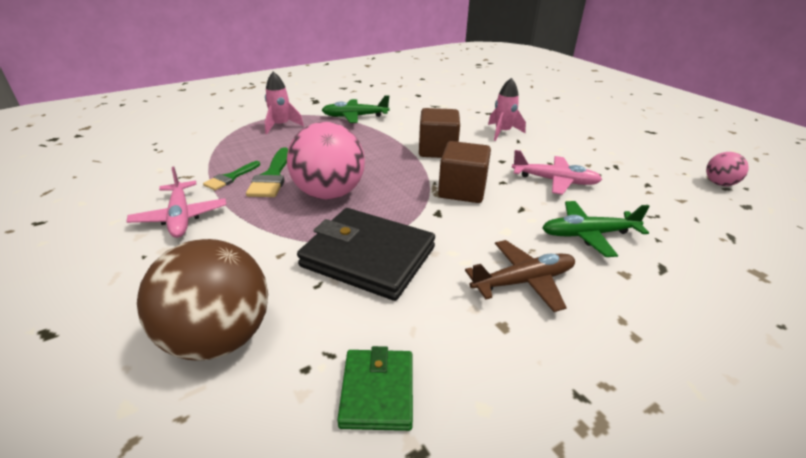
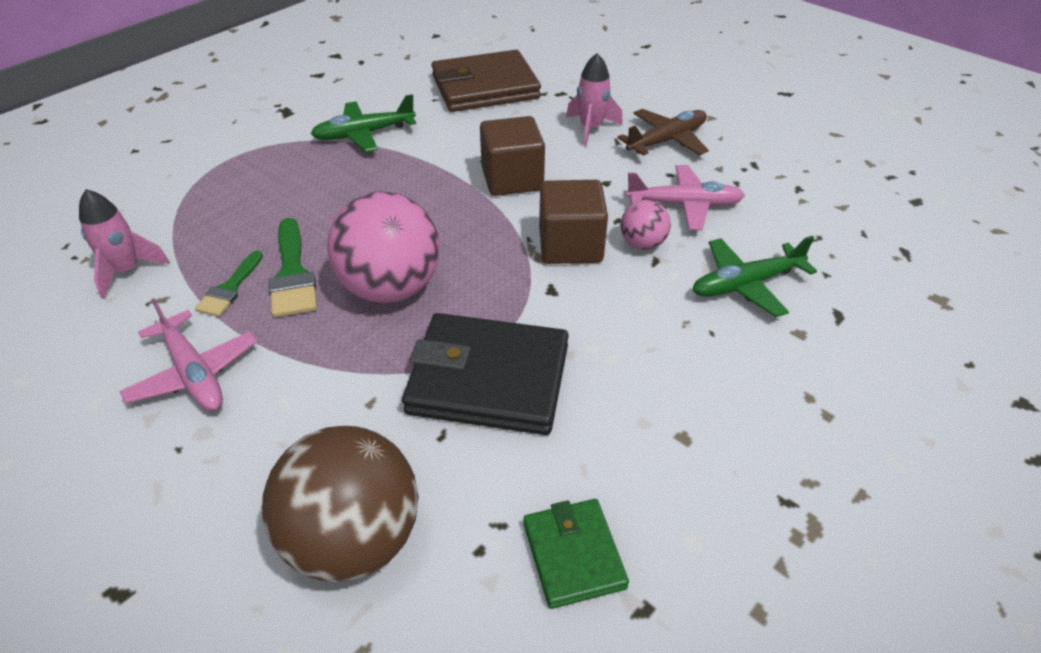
camera: 15 degrees left, 10 degrees up
(281, 126) = (256, 173): pink rocket -> pink rocket (126, 271)
(441, 104) = (485, 87): none -> brown wallet
(523, 281) = (688, 371): brown plane -> brown plane (666, 141)
(719, 183) = (881, 170): pink ball -> pink ball (642, 244)

